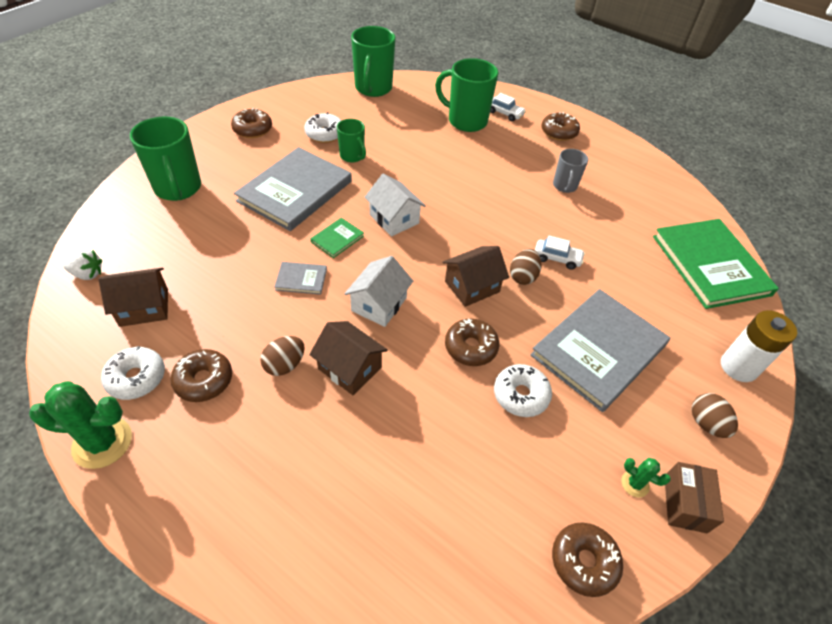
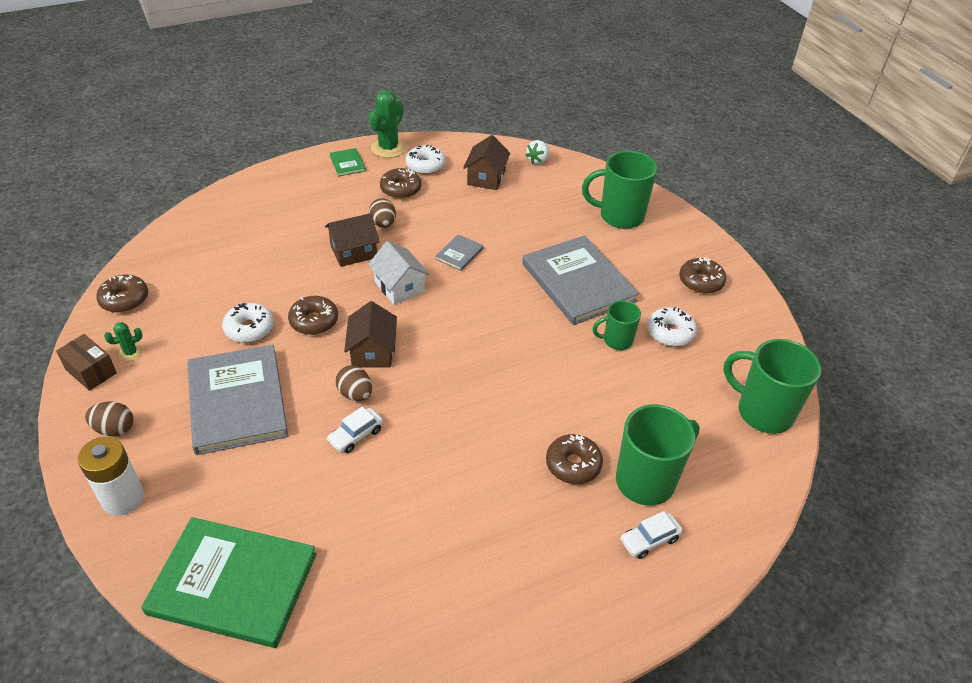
camera: 120 degrees right, 5 degrees down
(337, 239) = (493, 288): green book -> green book (347, 163)
(394, 219) = (496, 335): white house -> none
(559, 132) = (573, 586): brown donut -> brown donut (573, 464)
(564, 186) = (457, 516): grey mug -> none

